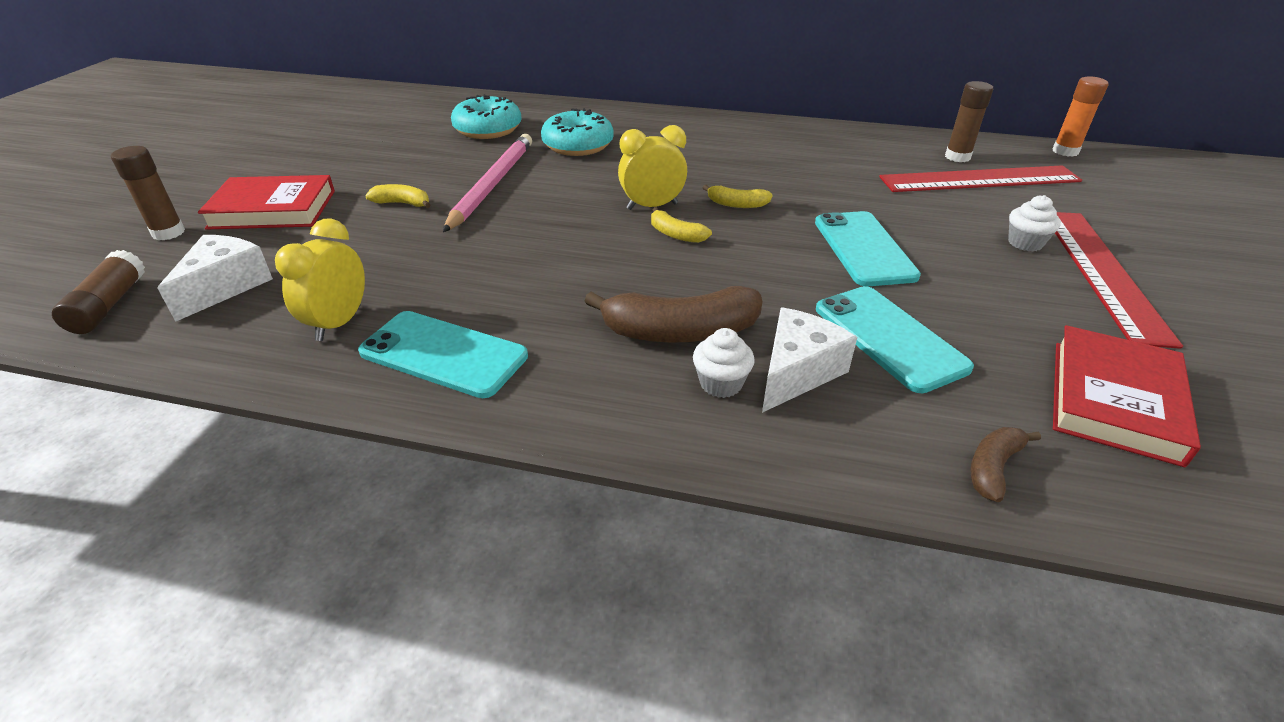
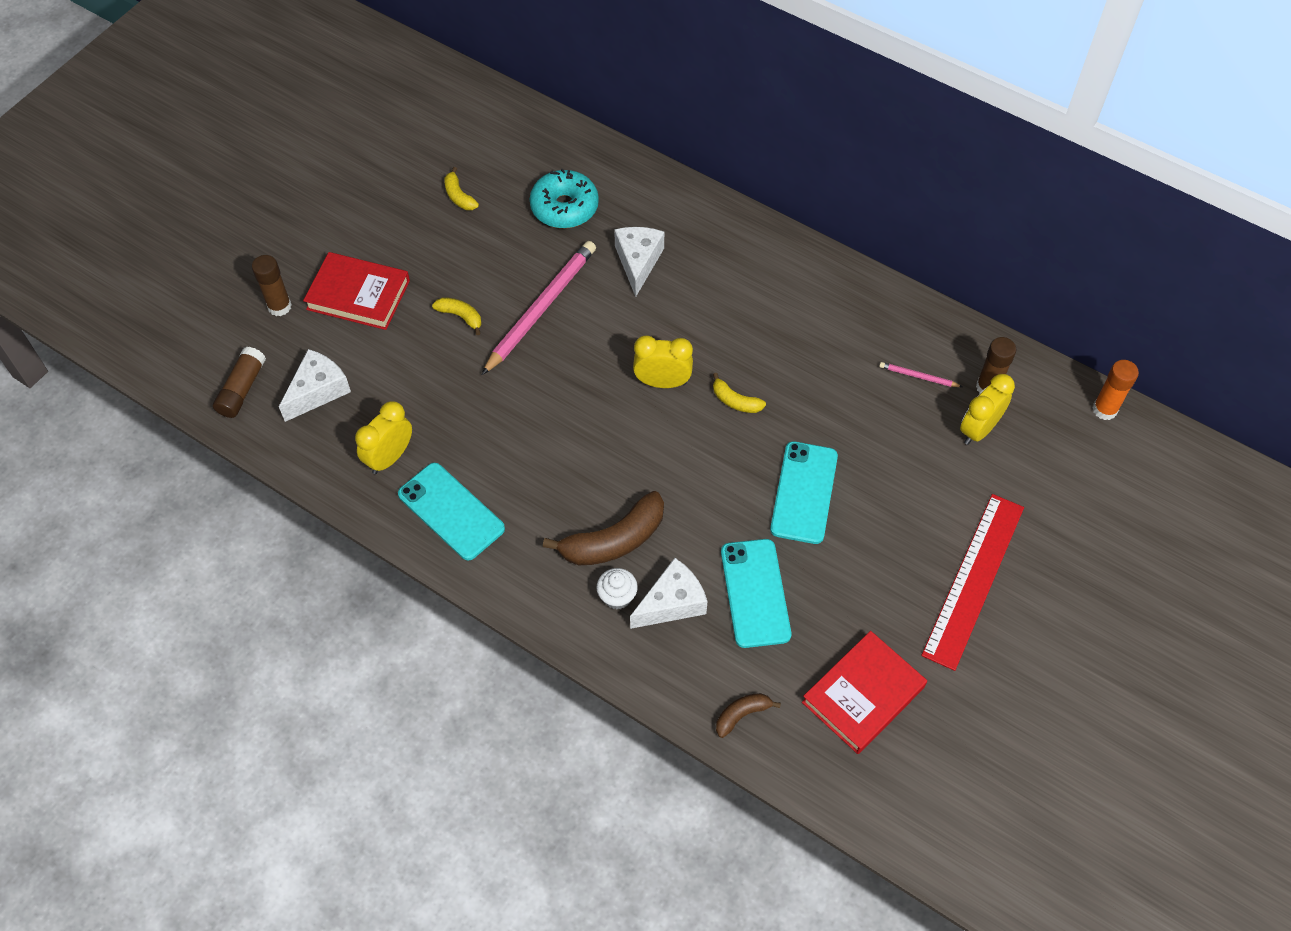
camera: 20 degrees right, 20 degrees up
(578, 145) = (638, 262): turquoise donut -> white cheese
(676, 234) = (664, 428): yellow banana -> yellow banana (459, 196)
(680, 332) = (614, 540): brown banana -> brown banana turned 45 degrees counterclockwise
(892, 162) = (918, 376): none -> pink pencil
(979, 179) = (979, 429): red ruler -> yellow clock
(1025, 243) = (942, 527): white cupcake -> none

